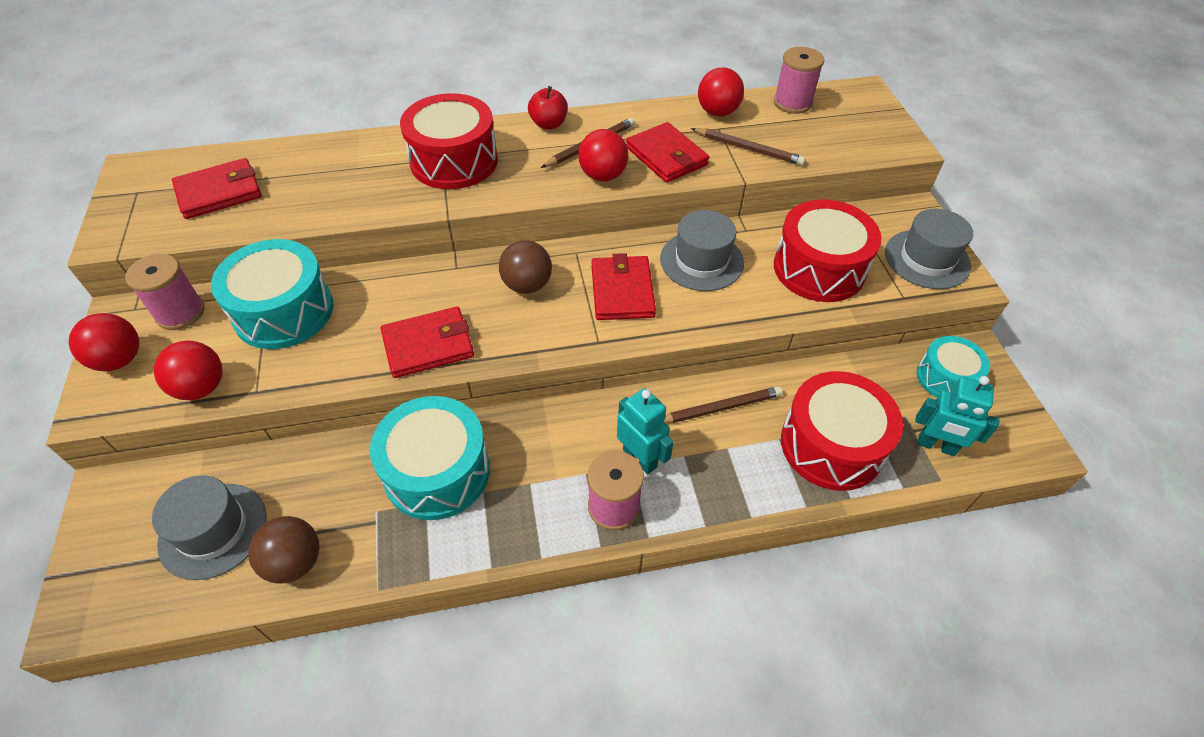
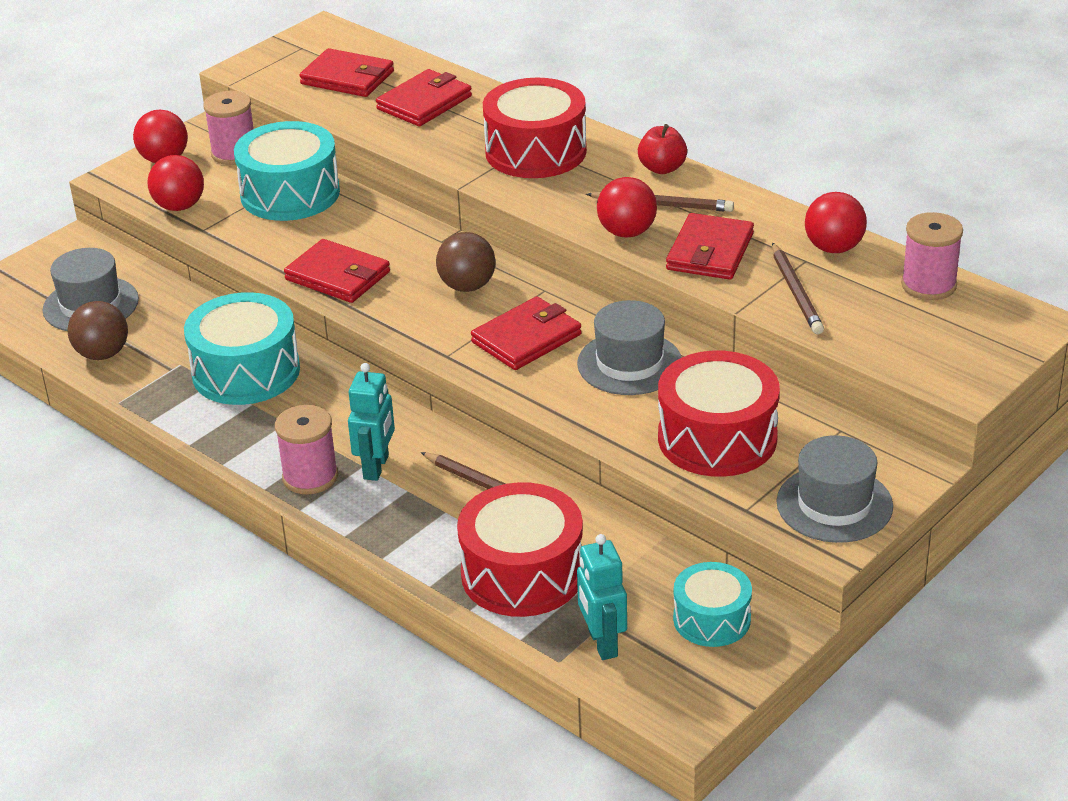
camera: 55 degrees right, 15 degrees down
(315, 175) = (424, 102): none -> red wallet

